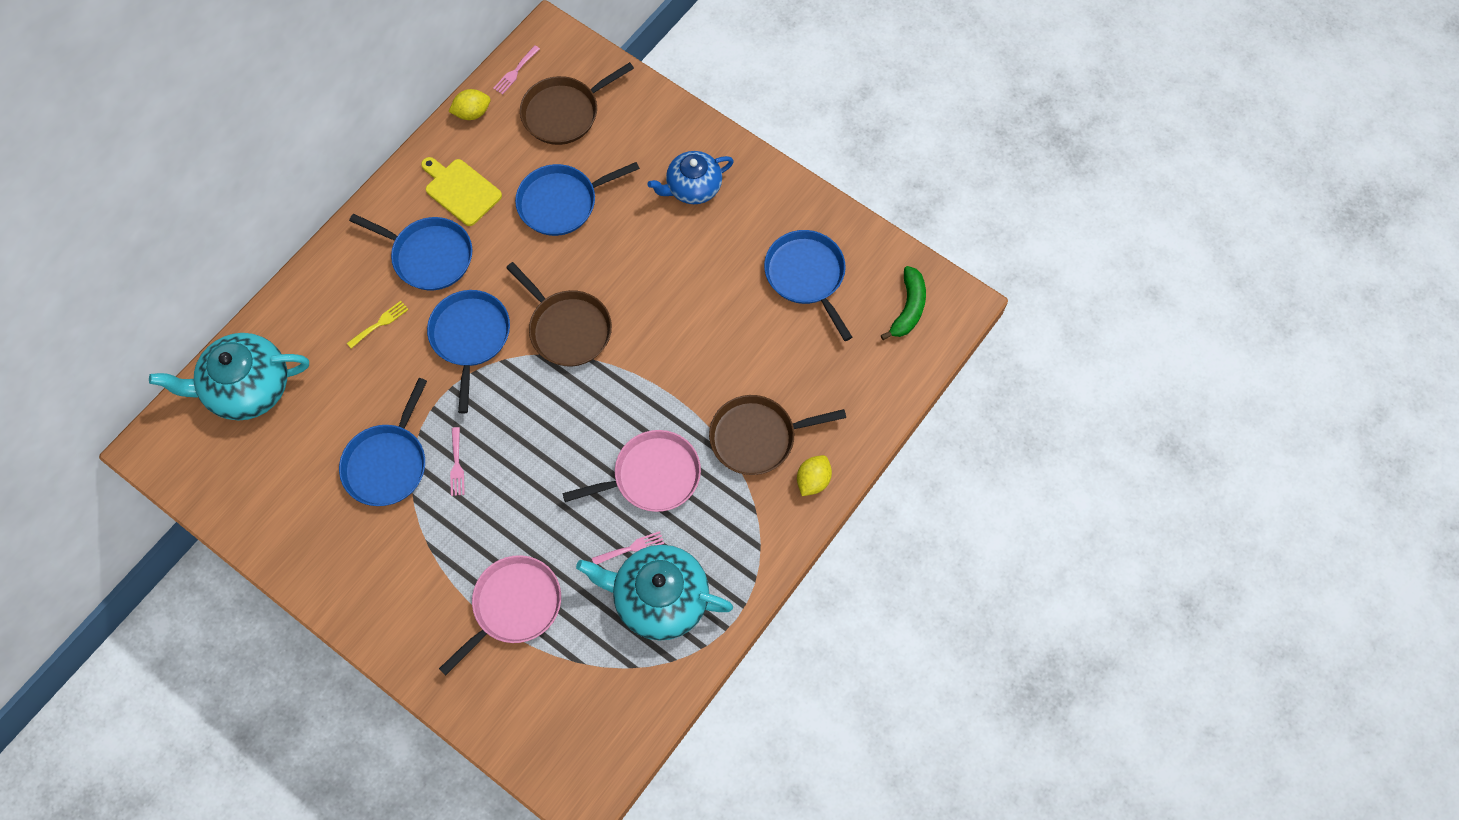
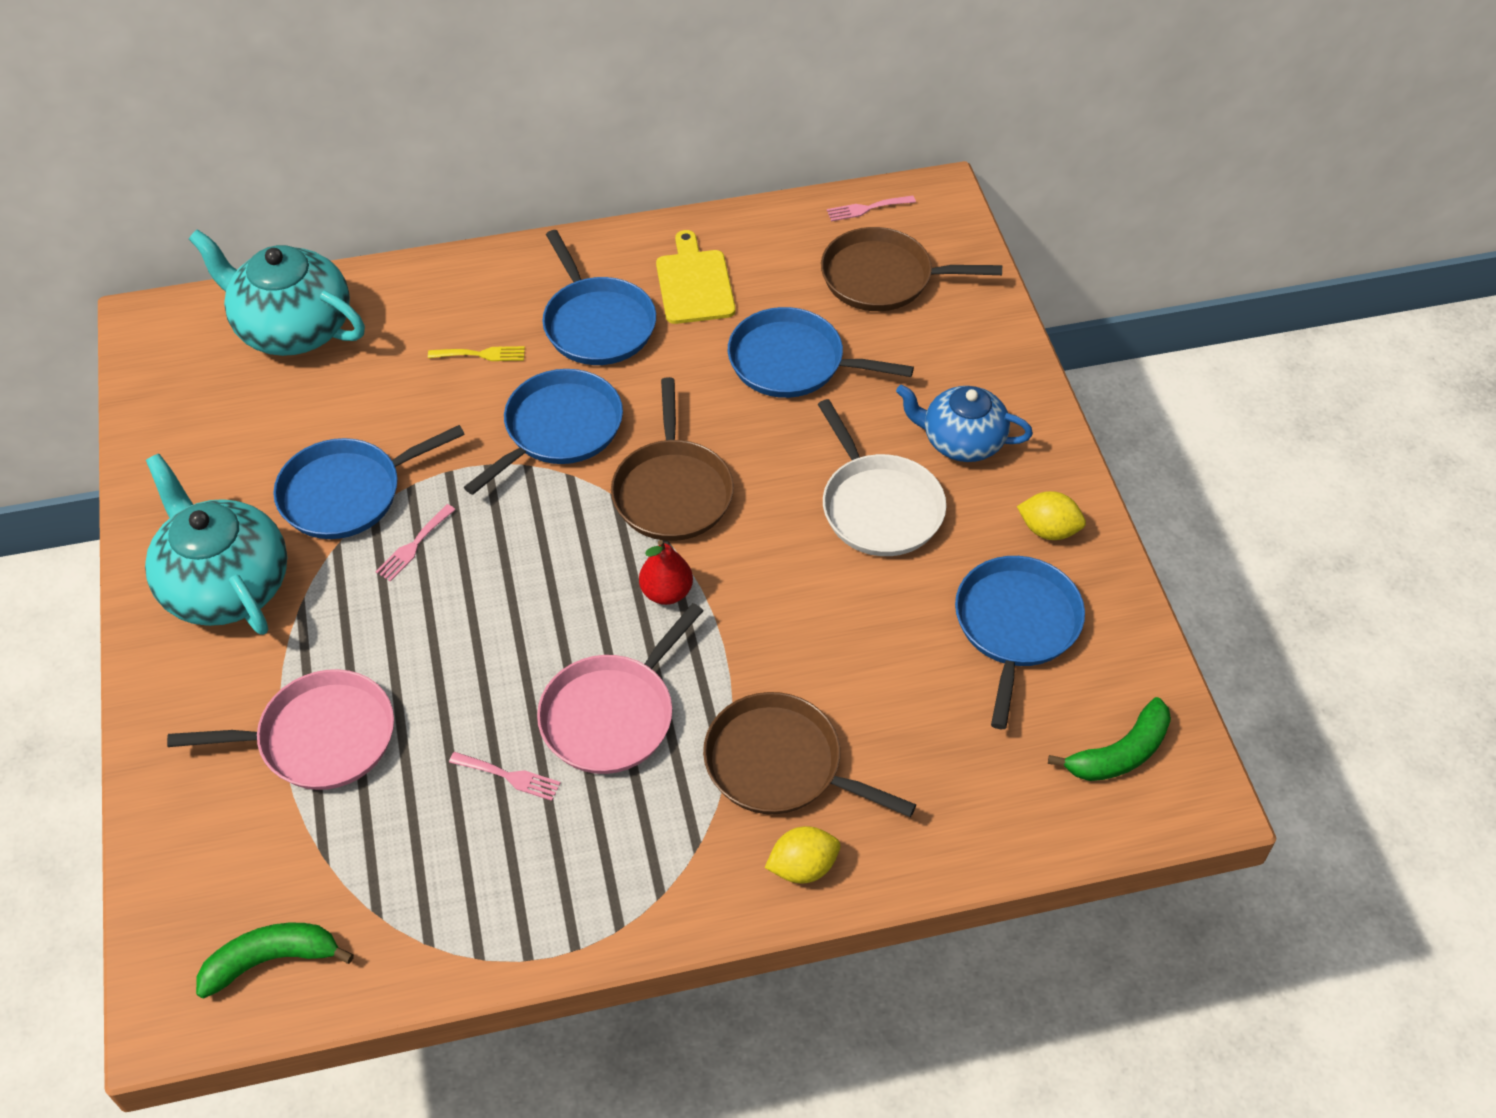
camera: 40 degrees right, 15 degrees down
(472, 113) = (781, 219): yellow lemon -> yellow lemon (1048, 530)
(604, 731) = (271, 960): none -> green banana
(618, 389) = (666, 592): none -> red pear
(652, 476) = (612, 715): pink pan -> pink pan turned 105 degrees clockwise
(659, 598) = (484, 859): turquoise teapot -> turquoise teapot (226, 585)
(683, 258) = (879, 506): none -> white pan

